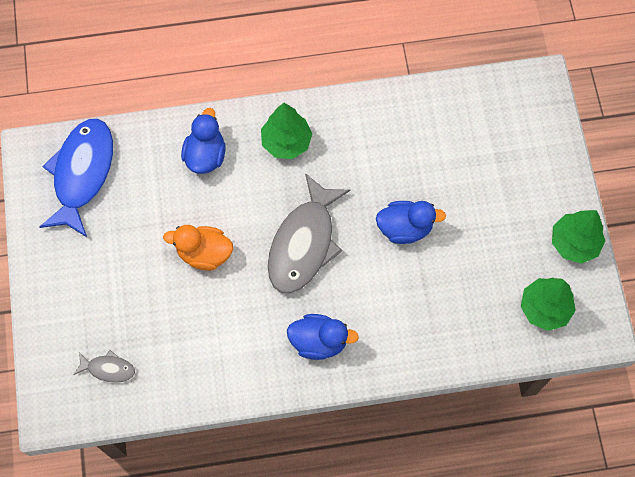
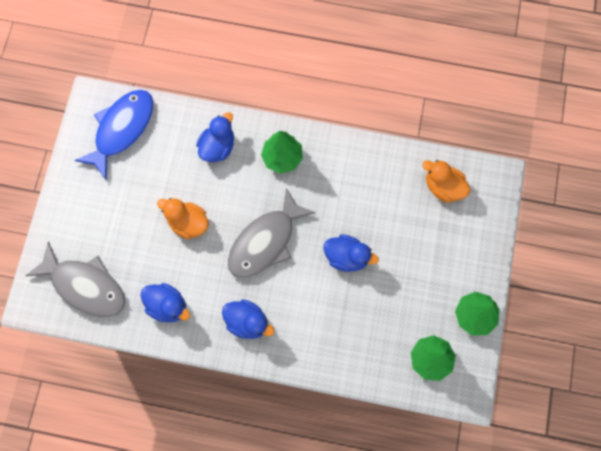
camera: 20 degrees right, 5 degrees up
(108, 369) = (85, 286): grey fish -> grey fish, size x2.19
(217, 356) = (168, 305): none -> blue duck
(483, 113) = (443, 187): none -> orange duck

